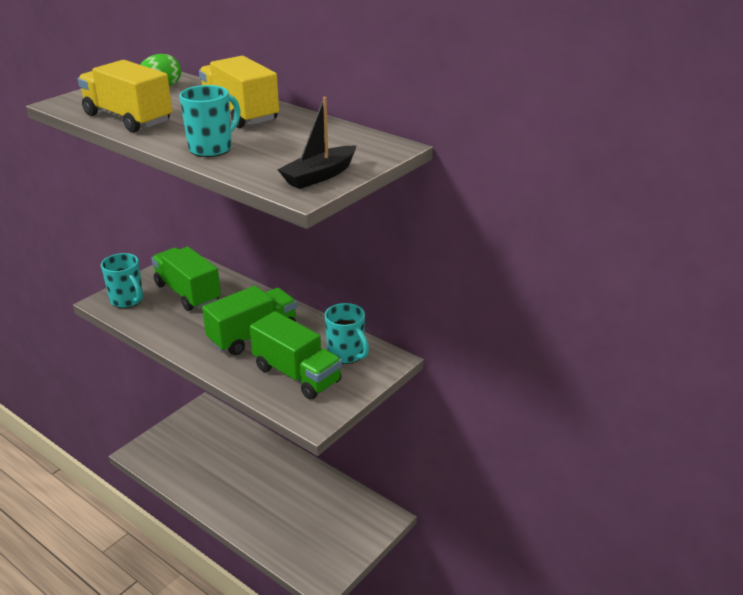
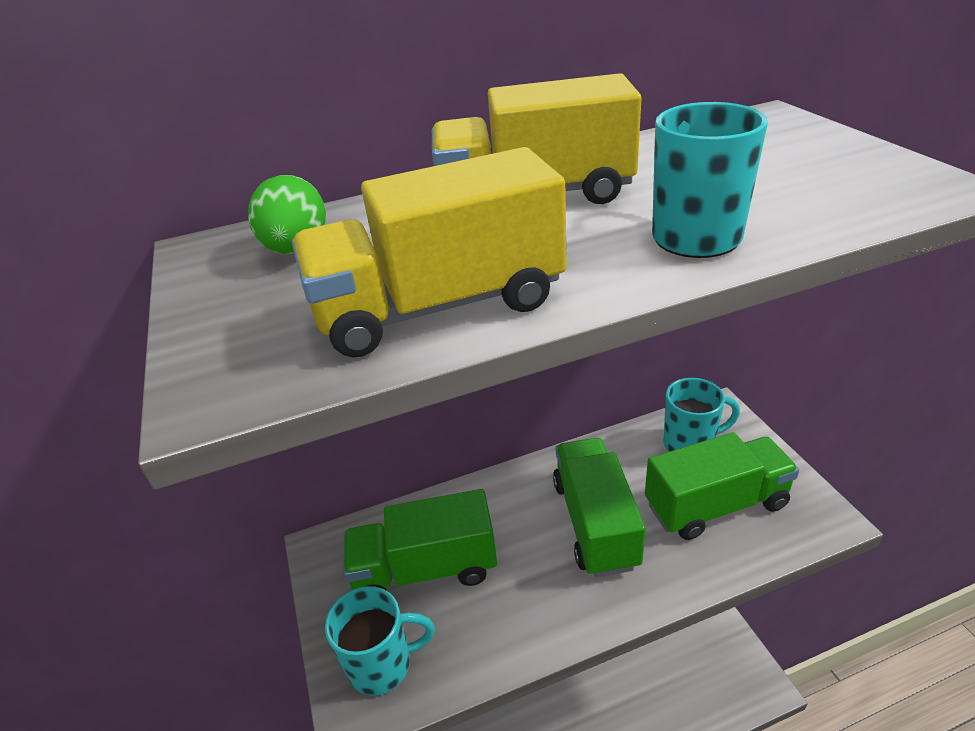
camera: 55 degrees left, 5 degrees up
(319, 176) = (871, 169): black boat -> none

